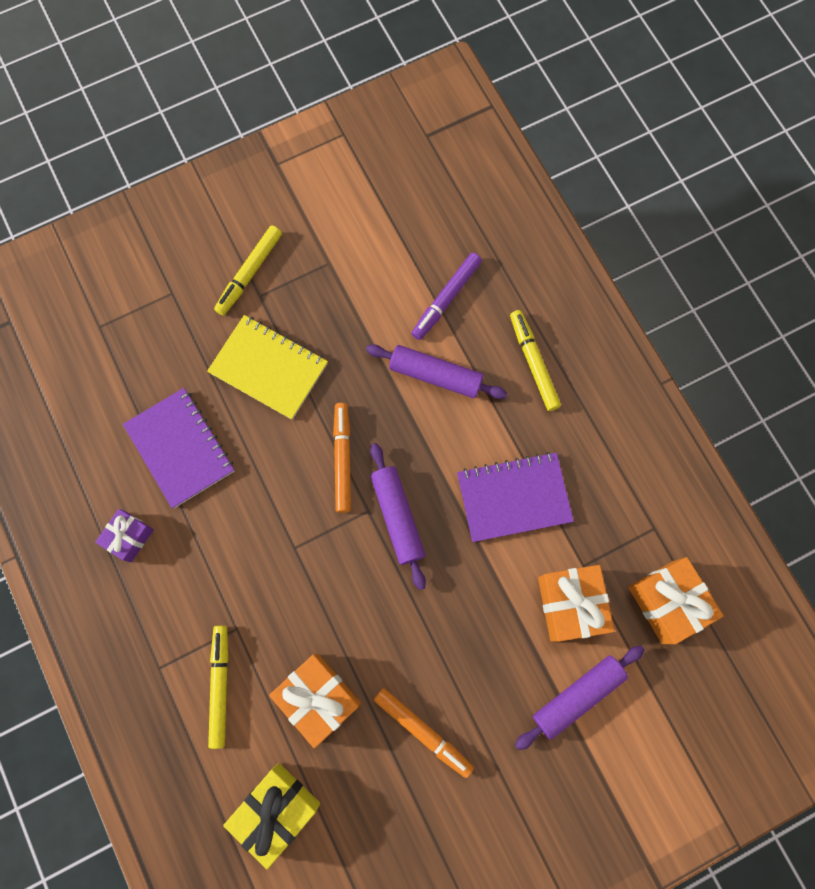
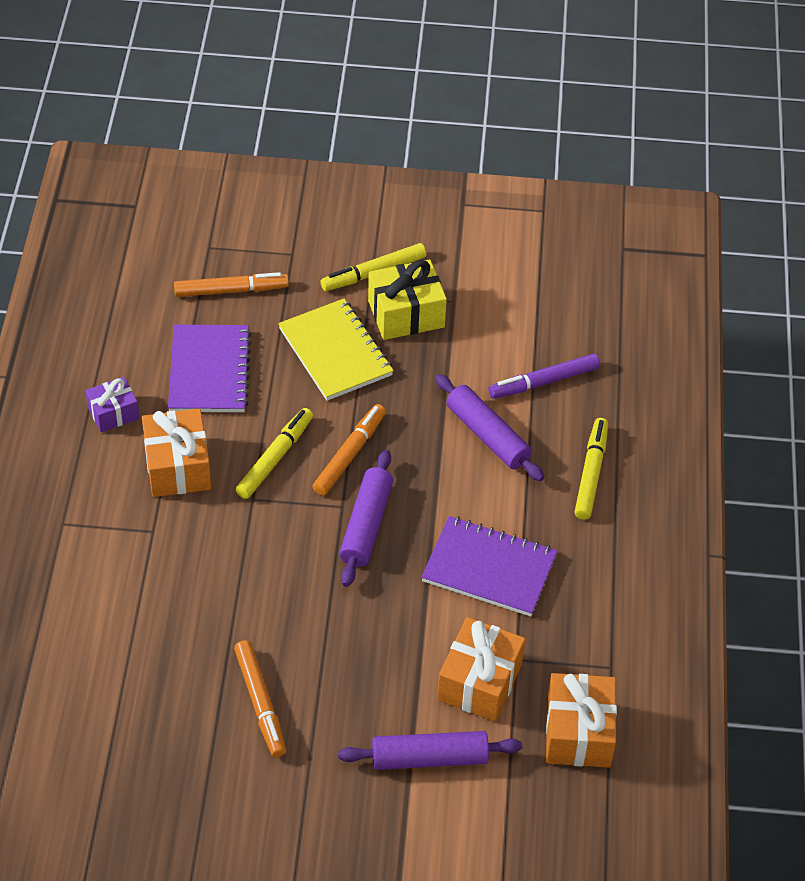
camera: 30 degrees right, 25 degrees down
(146, 359) = (231, 290): none -> orange marker
(220, 686) = (105, 565): yellow marker -> yellow marker (275, 458)
(276, 809) = (81, 686): yellow gift -> yellow gift (406, 314)
(318, 697) = (185, 623): orange gift -> orange gift (177, 466)

